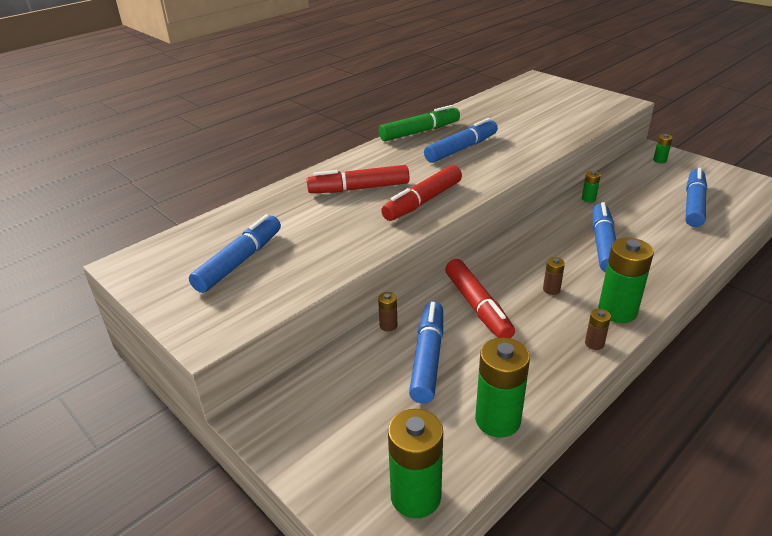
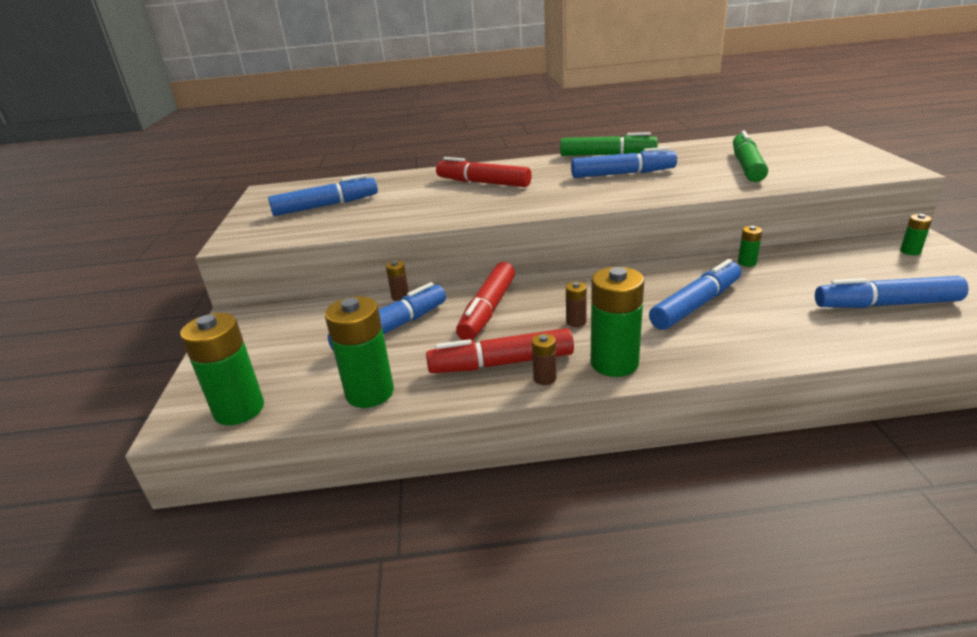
camera: 40 degrees right, 5 degrees down
(423, 201) = (516, 203): red marker -> red marker (501, 363)
(536, 120) = (746, 166): none -> green marker
(693, 204) = (886, 304): blue marker -> blue marker turned 150 degrees counterclockwise

